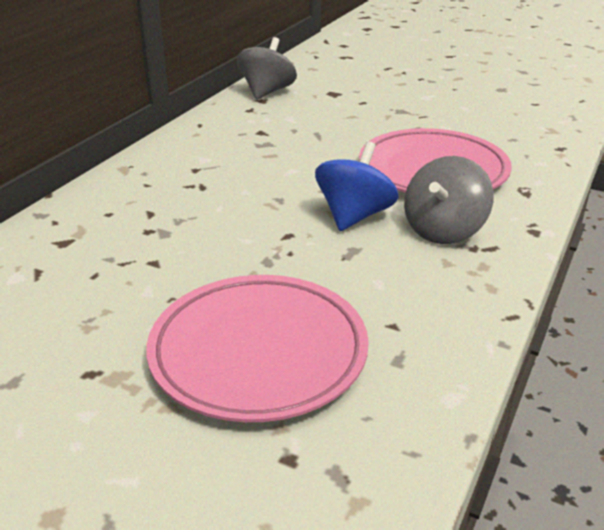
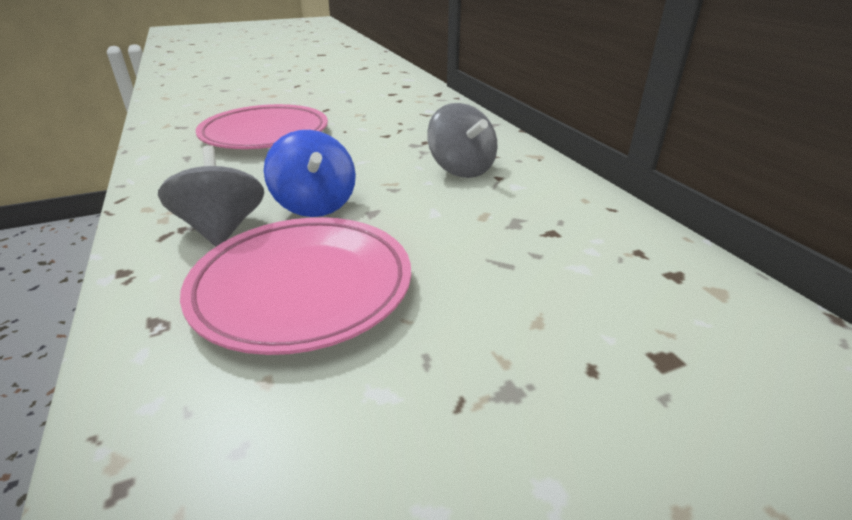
camera: 130 degrees right, 0 degrees up
(267, 92) = (711, 292): grey spinning top -> grey spinning top (461, 169)

